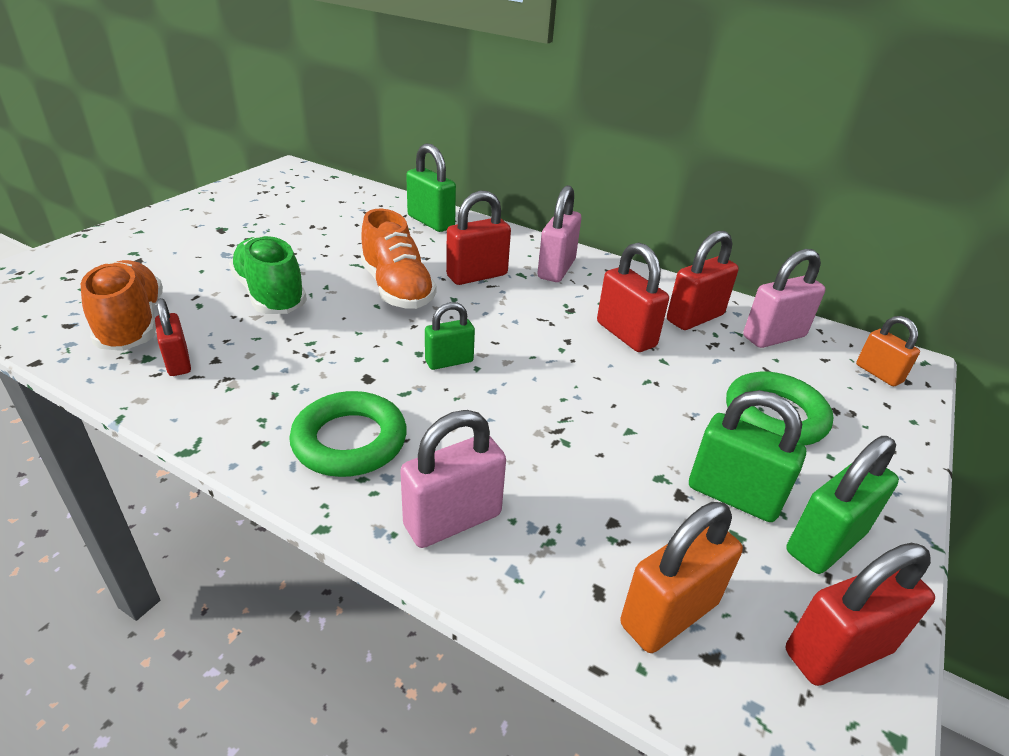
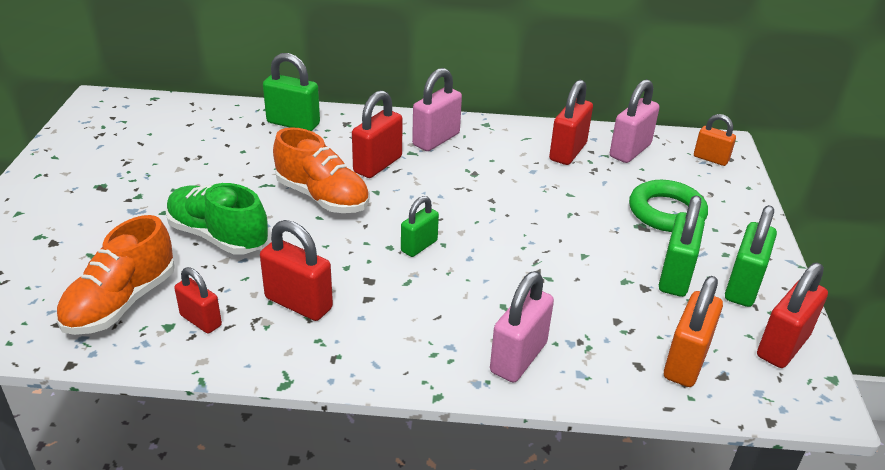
camera: 25 degrees left, 0 degrees up
(132, 324) = (121, 303): orange shoe -> orange shoe turned 105 degrees counterclockwise
(350, 441) = (400, 331): green ring -> none
(556, 269) = (436, 140): pink padlock -> pink padlock turned 45 degrees clockwise
(626, 334) = (529, 181): red padlock -> red padlock (299, 303)
(733, 496) = (675, 276): green padlock -> green padlock turned 75 degrees counterclockwise

